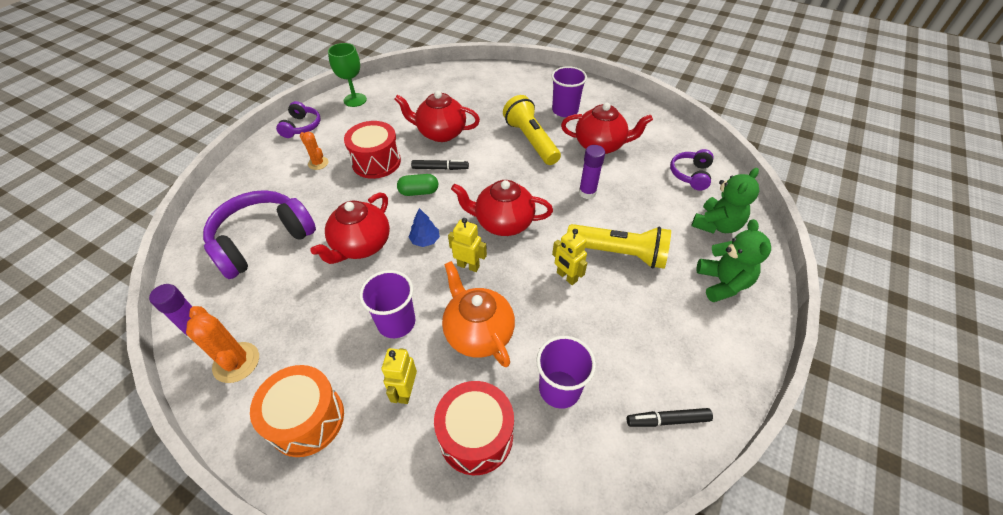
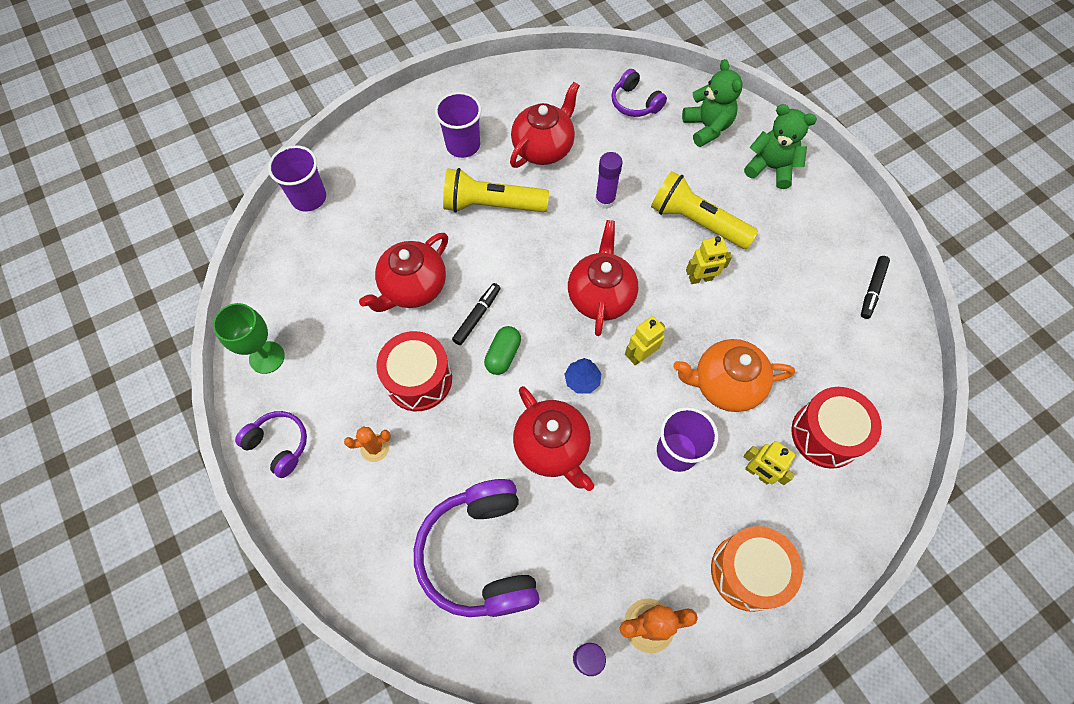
camera: 60 degrees left, 15 degrees up
(503, 223) = (601, 296): red teapot -> red teapot turned 150 degrees clockwise
(559, 389) = (812, 349): purple cup -> purple cup (309, 198)
(619, 253) = (697, 222): yellow flashlight -> yellow flashlight turned 105 degrees counterclockwise

